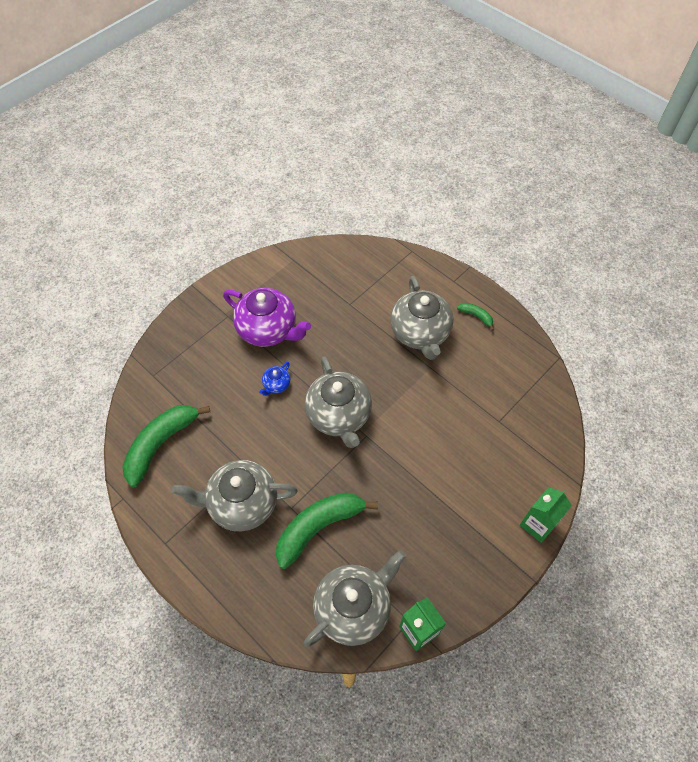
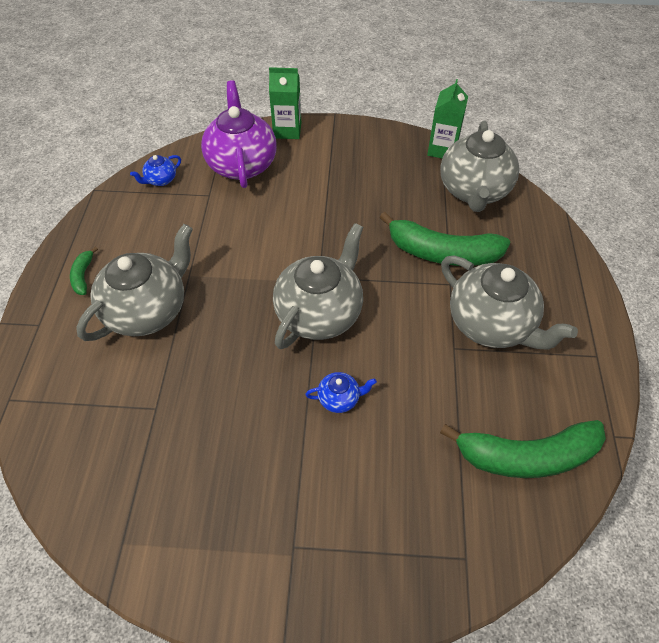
camera: 130 degrees left, 5 degrees down
(268, 330) = (272, 472): purple teapot -> purple teapot (242, 164)
(353, 608) = (473, 191): grey teapot -> grey teapot turned 90 degrees counterclockwise
(539, 401) = (160, 180): none -> blue teapot

